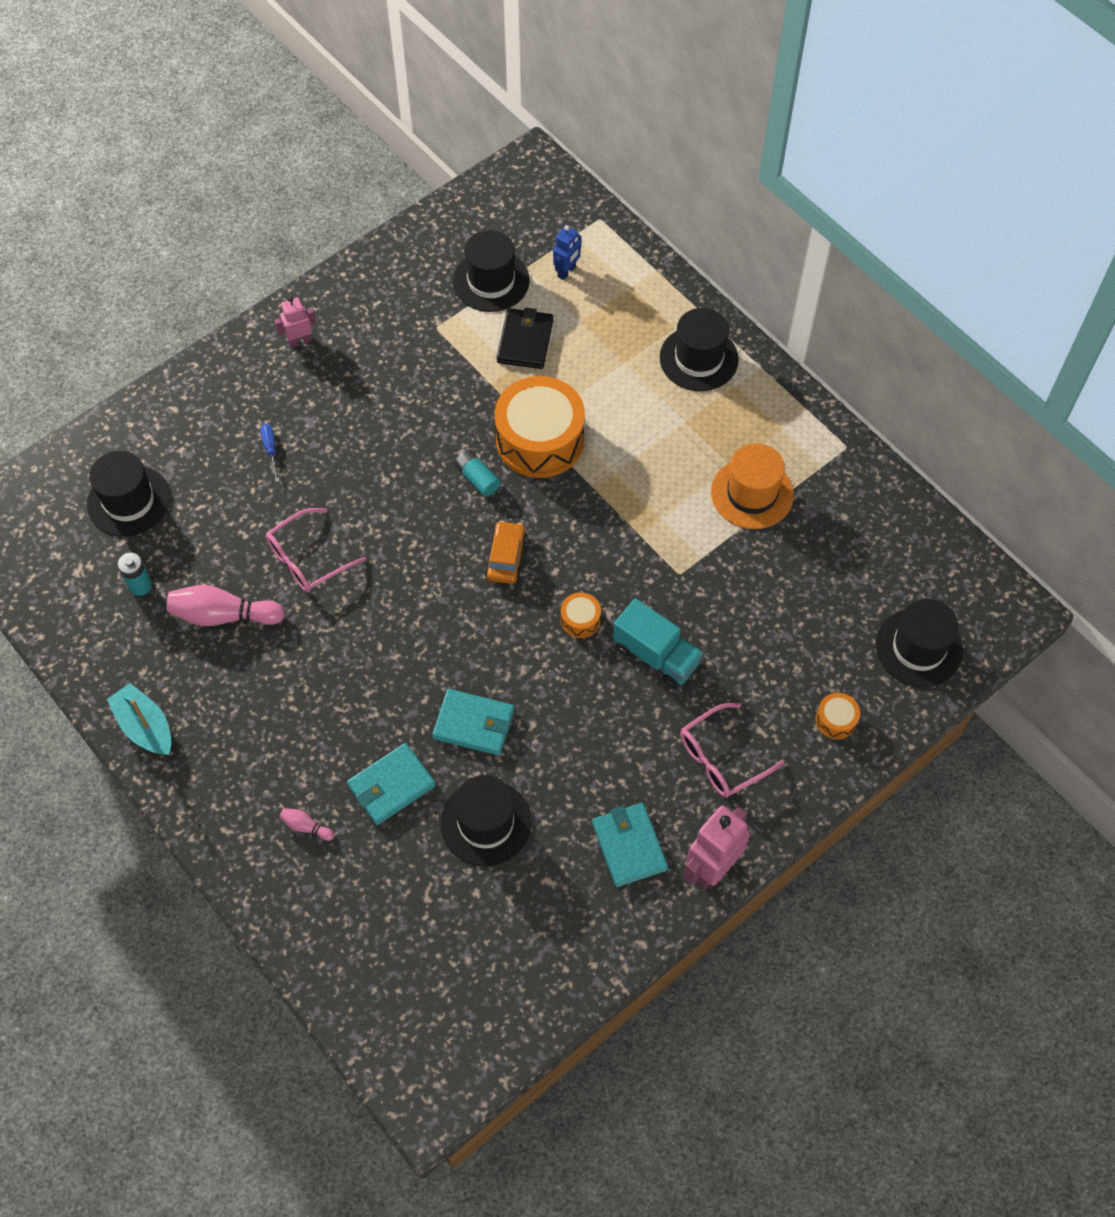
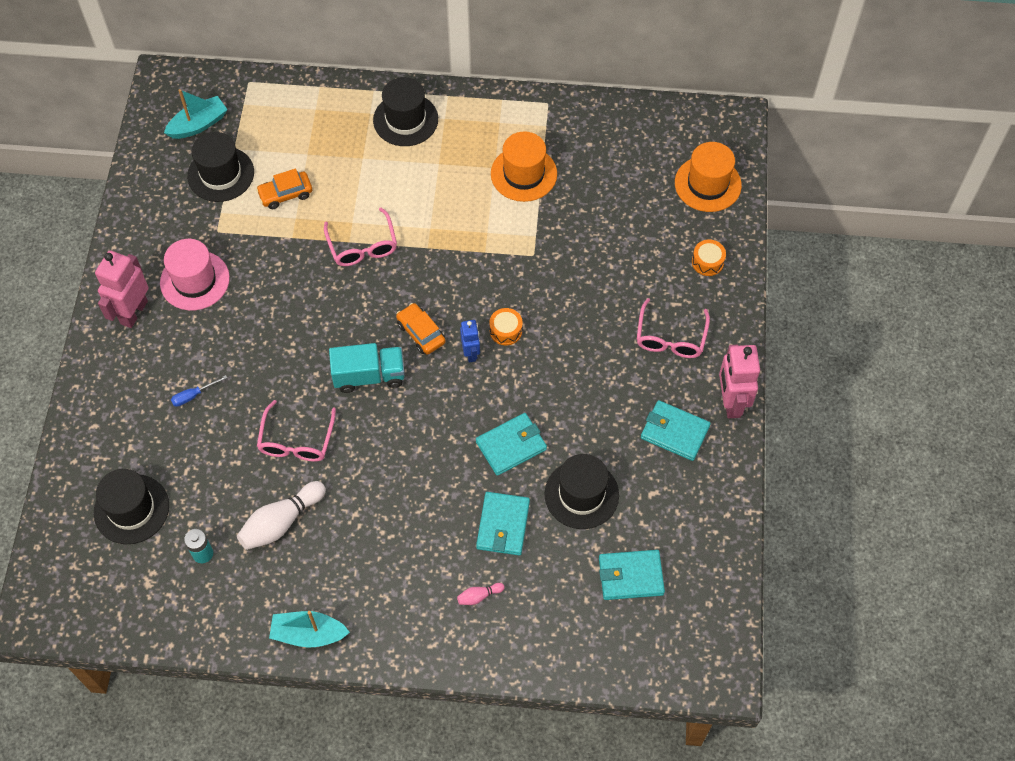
camera: 45 degrees left, 0 degrees up
(224, 615) = (281, 522): pink bowling pin -> white bowling pin
(271, 449) = (193, 395): blue screwdriver -> blue screwdriver turned 60 degrees counterclockwise
(300, 341) = (133, 312): pink robot -> pink robot, size x1.74
(374, 354) = (195, 280): none -> pink hat
(448, 934) = (631, 576): none -> turquoise wallet
(477, 478) = (349, 301): turquoise battery -> none
(518, 224) = (198, 124): none -> turquoise boat
(525, 341) = (285, 194): black wallet -> orange car
(540, 440) = (362, 246): orange drum -> pink glasses
(567, 272) = (264, 131): blue robot -> blue robot (471, 353)
(656, 655) = (571, 313): turquoise truck -> turquoise truck (369, 376)
(918, 648) = (707, 184): black hat -> orange hat

